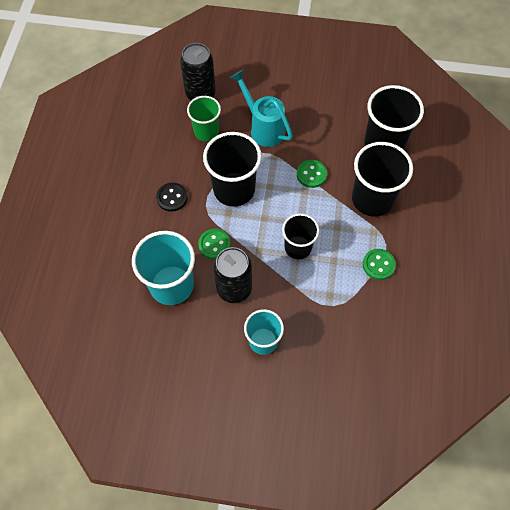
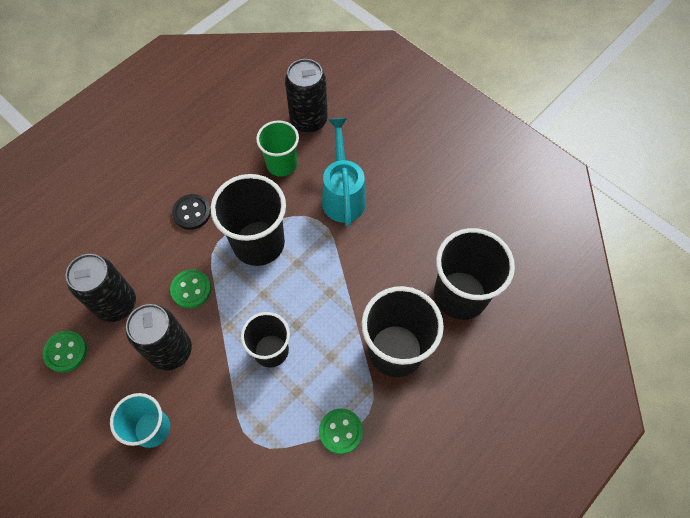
camera: 35 degrees right, 0 degrees up
(171, 285) = (116, 304): turquoise cup -> black can
(311, 174) = (351, 278): green button -> green button (66, 352)

